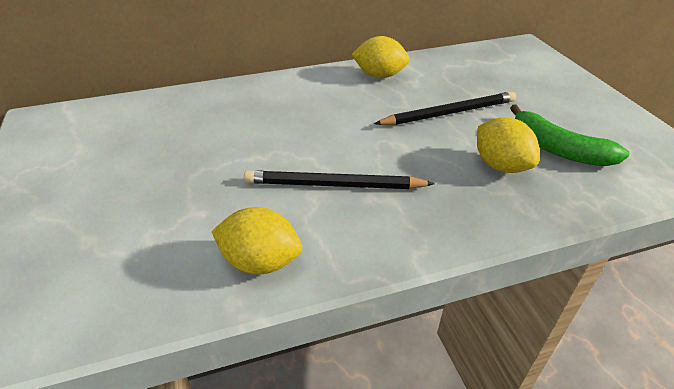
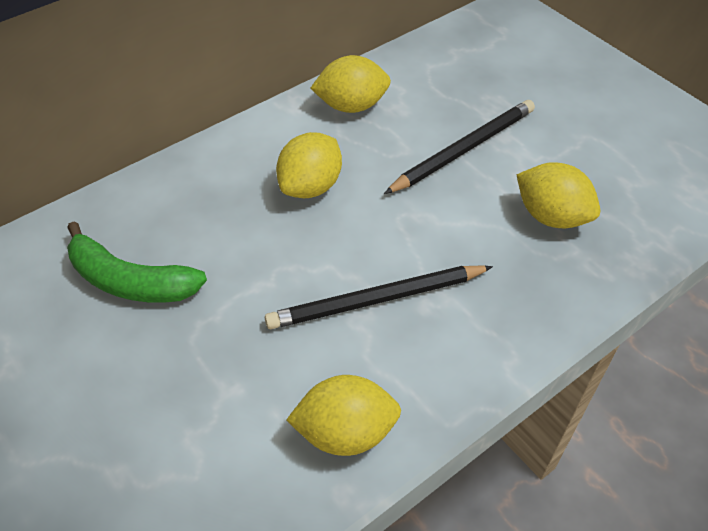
camera: 20 degrees left, 10 degrees up
(325, 111) = (311, 186): none -> yellow lemon
(557, 149) = (604, 174): green banana -> green banana (130, 281)

